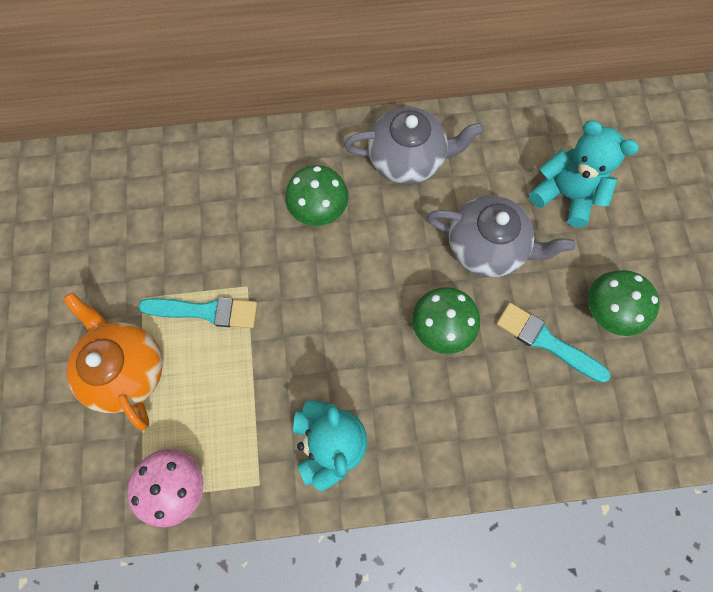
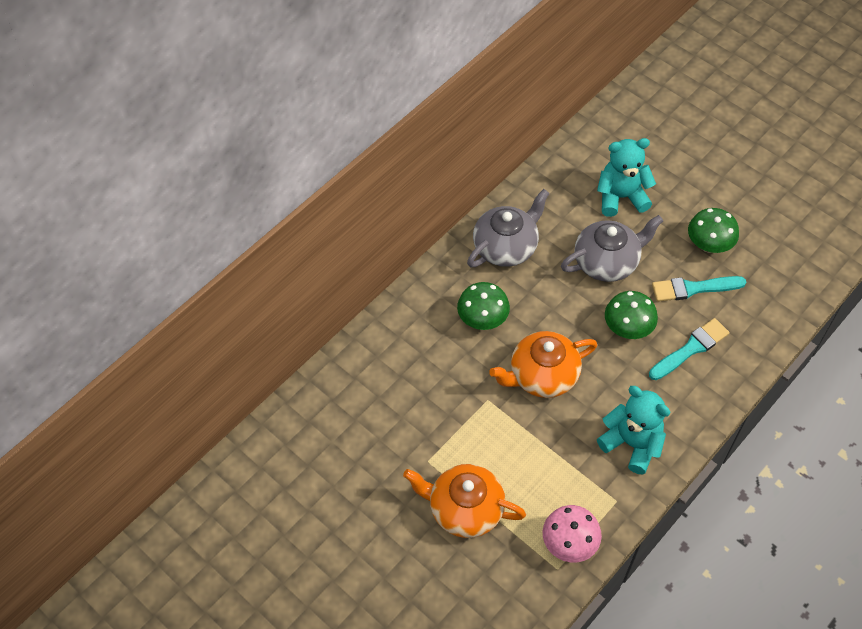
camera: 40 degrees left, 15 degrees down
(206, 311) = (478, 435): turquoise brush -> turquoise brush (690, 349)
(316, 305) = (542, 375): none -> orange teapot

